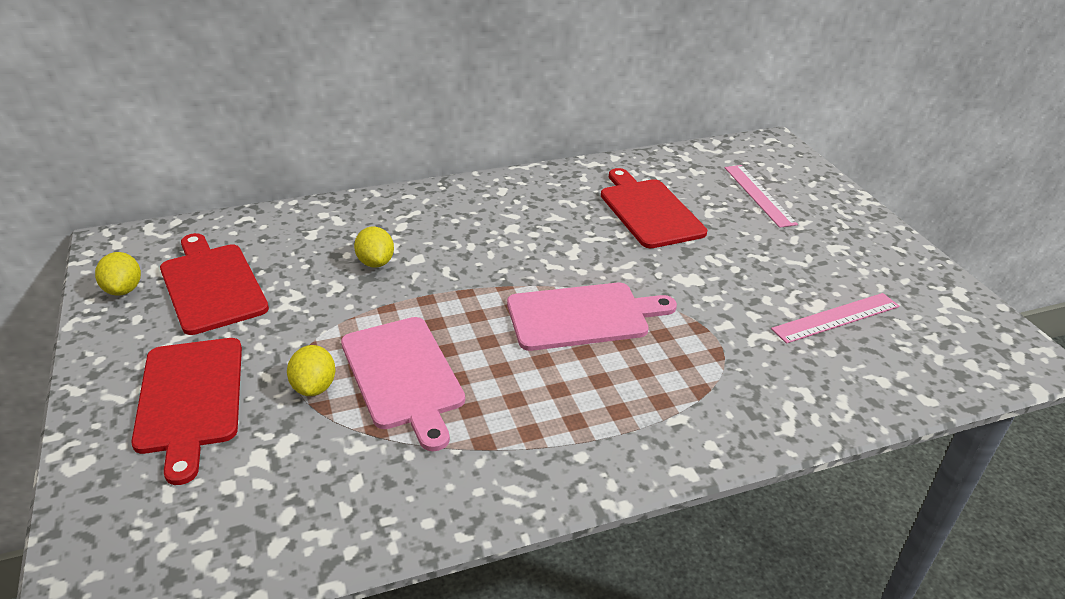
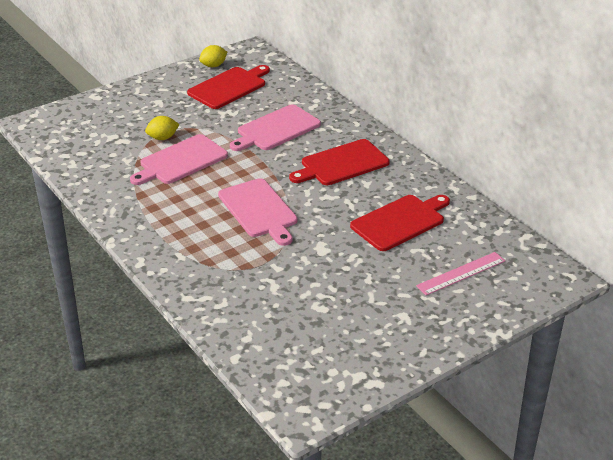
camera: 75 degrees right, 0 degrees up
(190, 399) = (142, 108): red cutting board -> red cutting board (341, 164)
(375, 262) = (276, 129): yellow lemon -> pink cutting board
(836, 318) = (308, 316): pink ruler -> none

